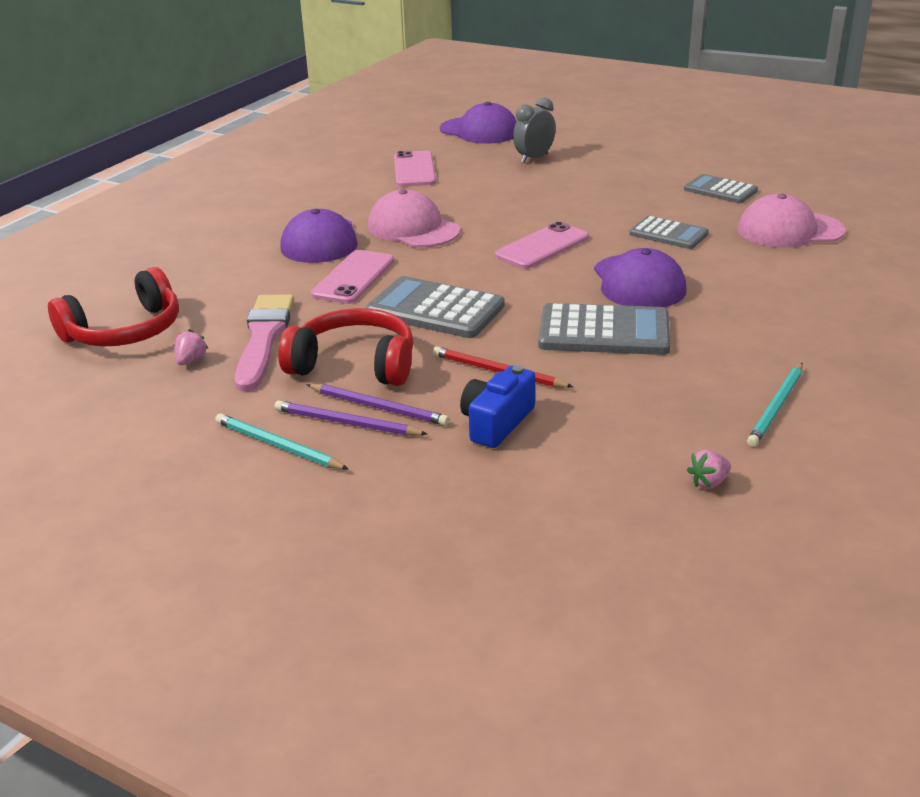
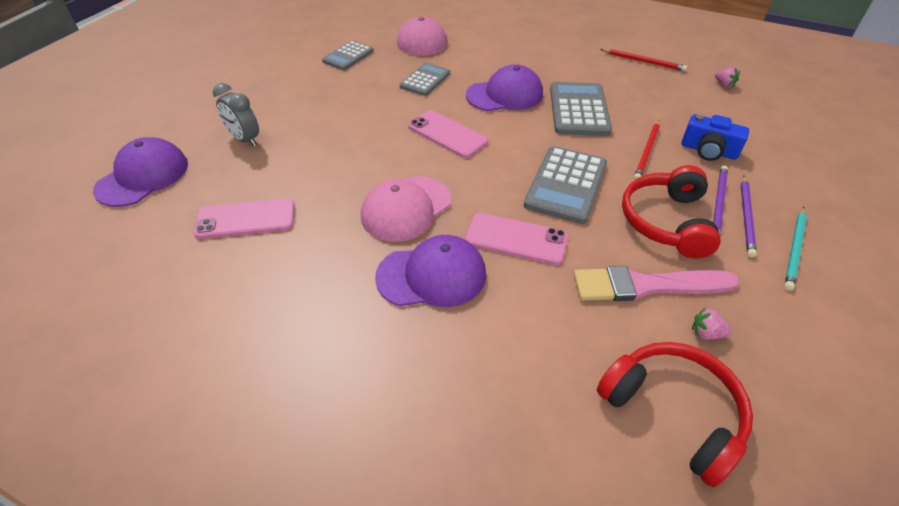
camera: 95 degrees left, 15 degrees up
(776, 407) = (643, 61): turquoise pencil -> red pencil

